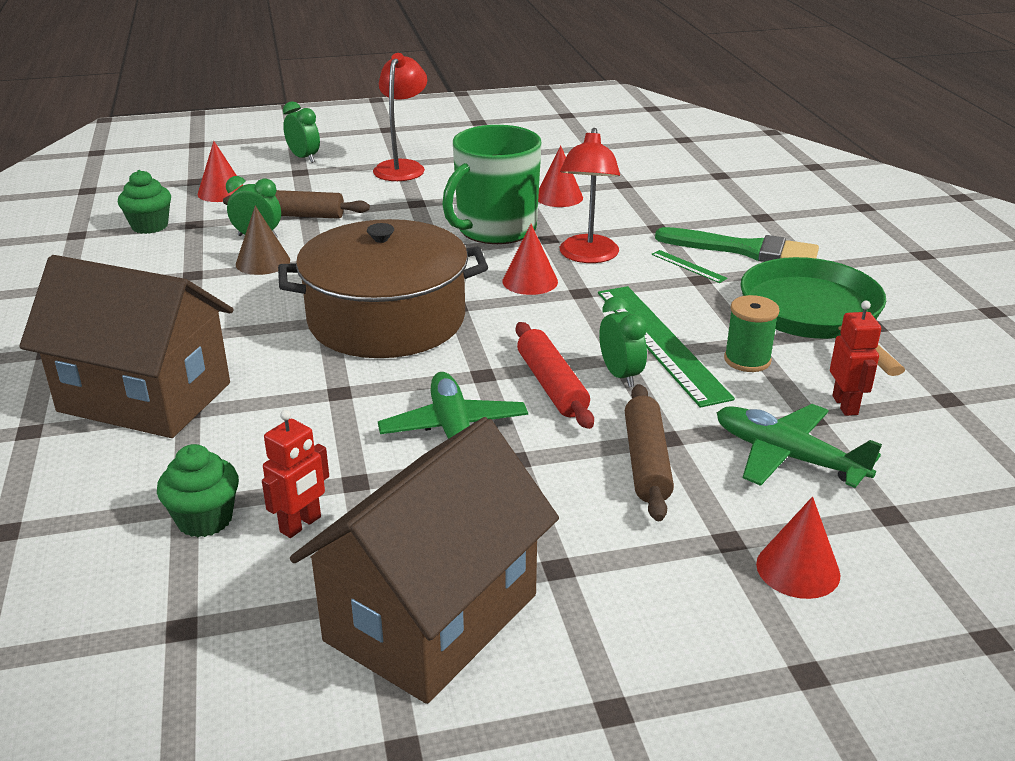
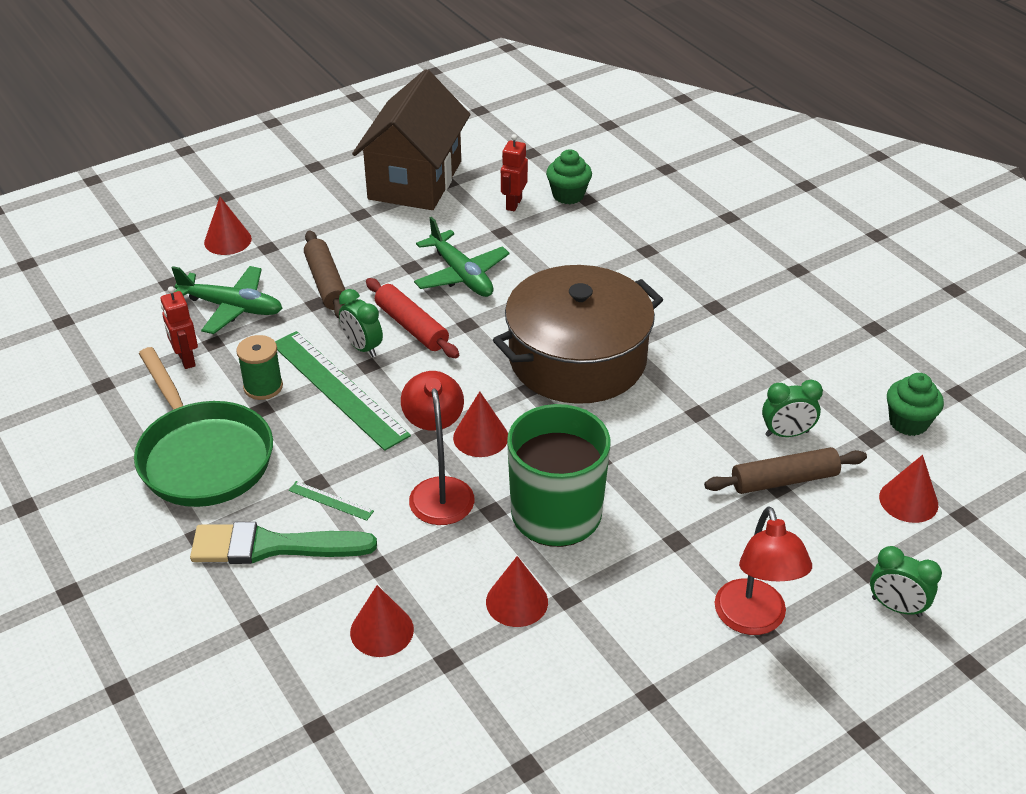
camera: 160 degrees right, 10 degrees up
(145, 397) = (686, 253): brown house -> none
(263, 262) = (745, 400): brown cone -> none
(665, 201) = (382, 630): none -> red cone

